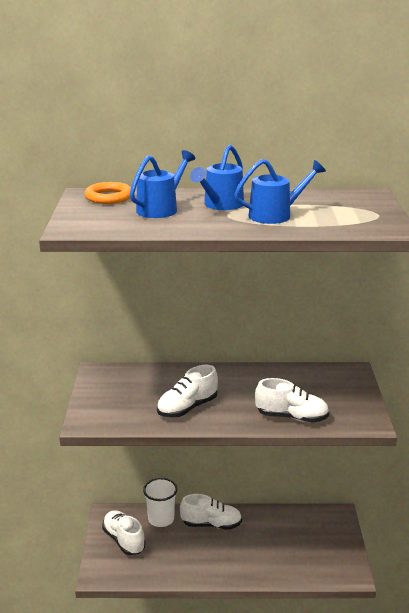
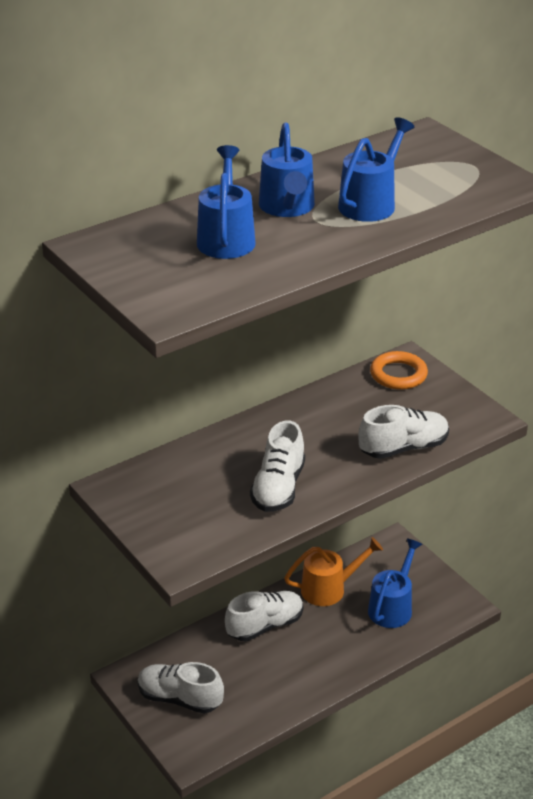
camera: 35 degrees left, 10 degrees up
(109, 197) = (130, 240): orange ring -> orange ring (398, 374)
(161, 519) = (199, 649): white cup -> none
(271, 522) = (330, 588): none -> orange watering can
(302, 551) = (392, 606): none -> blue watering can

